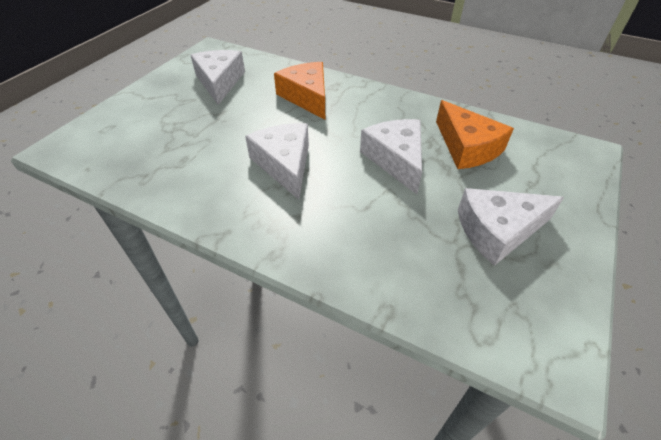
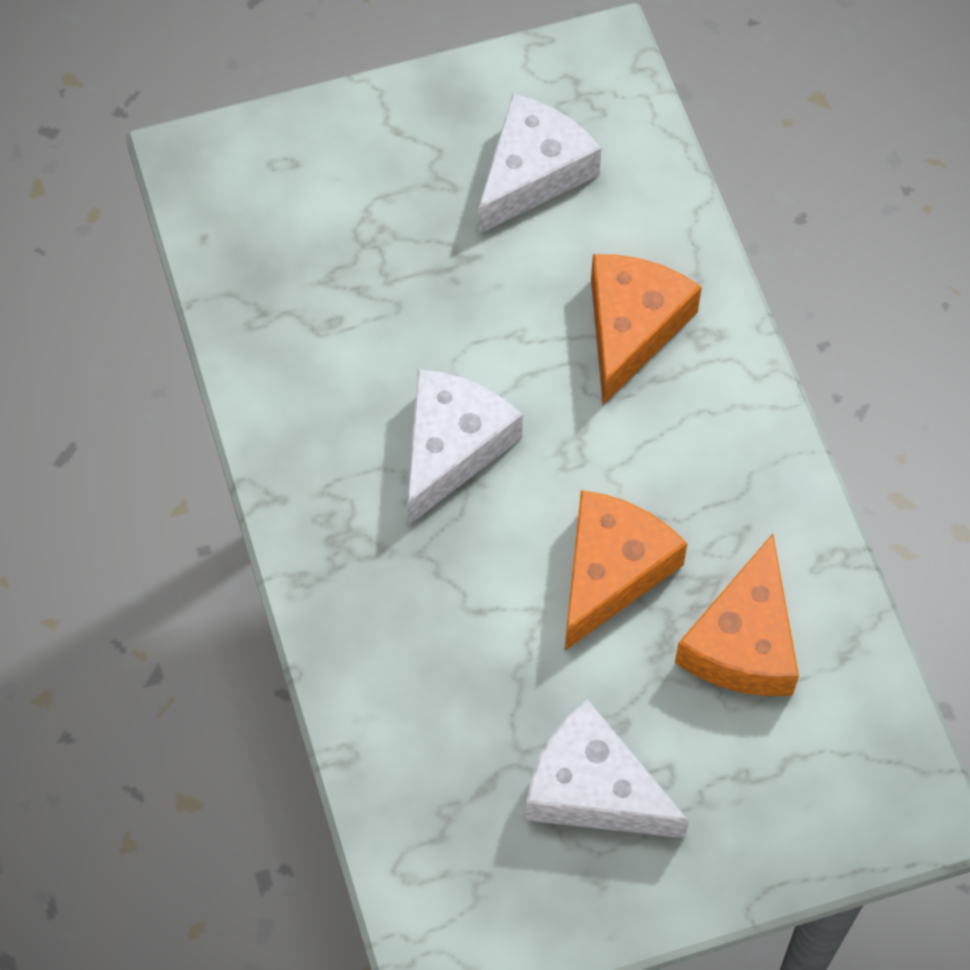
camera: 45 degrees right, 15 degrees up
(396, 159) = (611, 571): white cheese -> orange cheese

